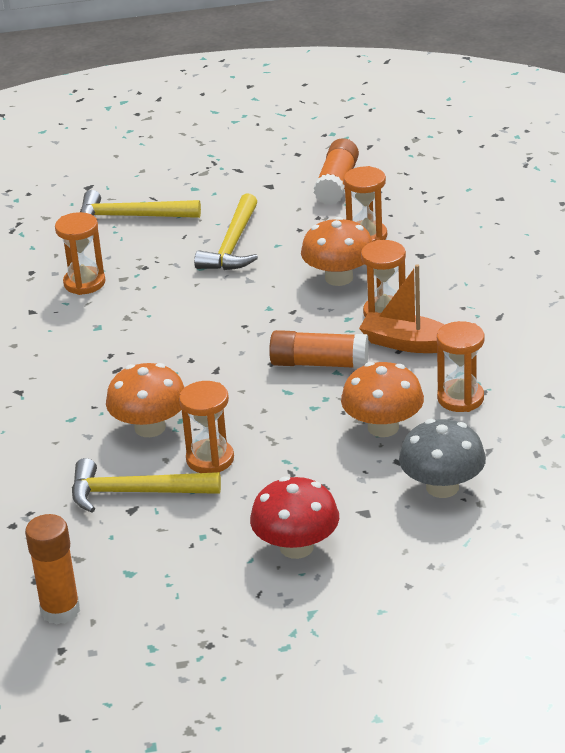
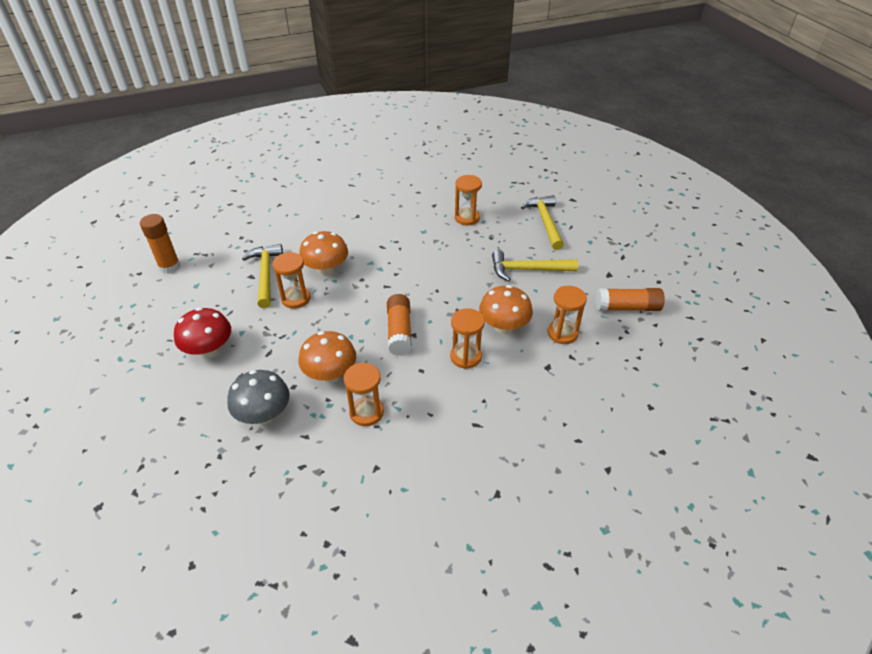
camera: 75 degrees right, 10 degrees up
(407, 343) = (430, 374): orange boat -> none

